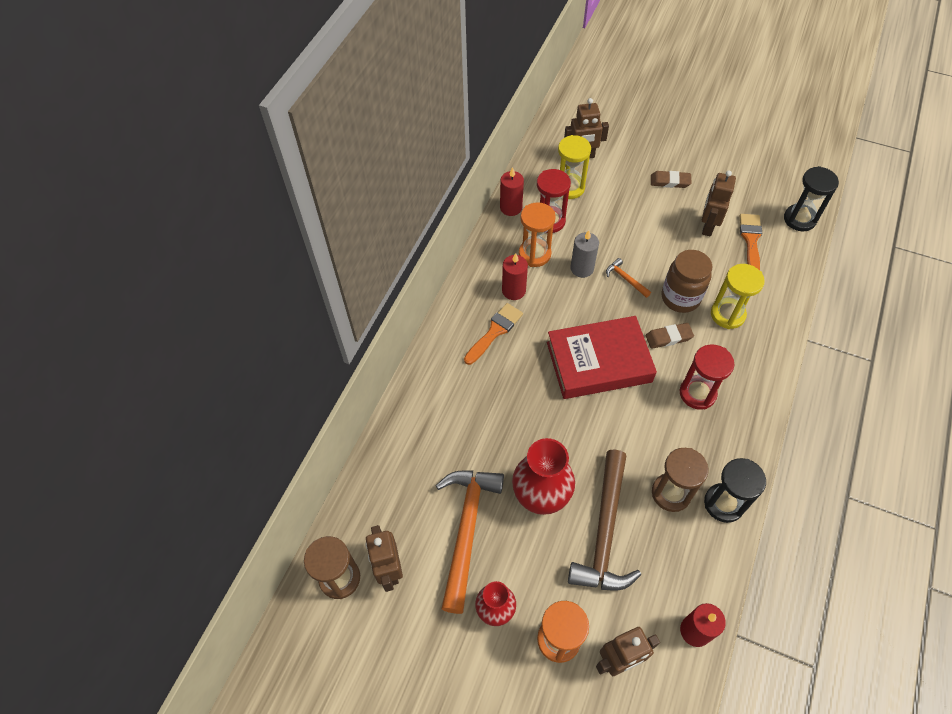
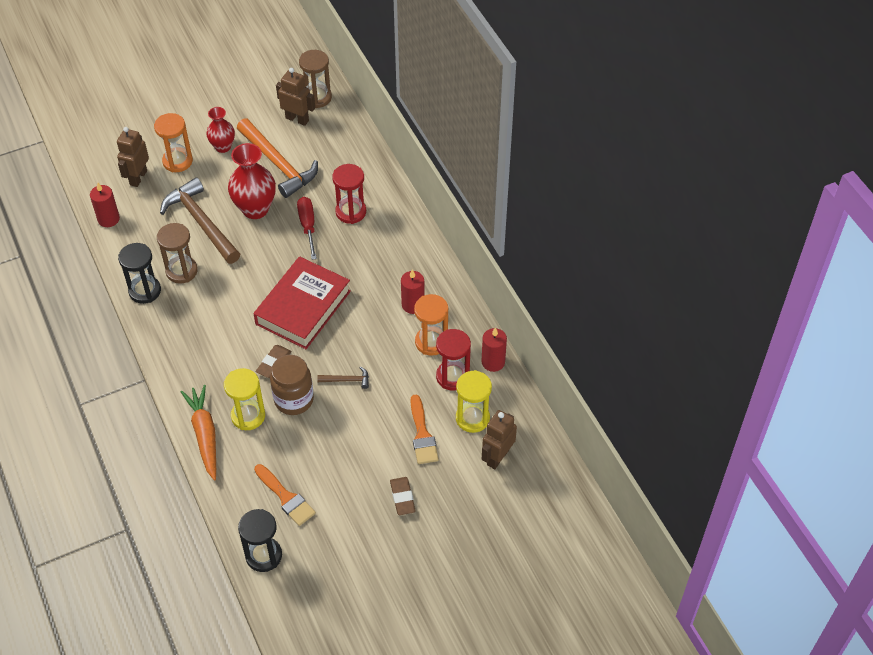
camera: 130 degrees right, 5 degrees down
(495, 331) = (391, 269): orange brush -> orange brush (422, 435)
(514, 433) = (308, 226): none -> red screwdriver
(582, 268) = (386, 361): grey candle -> none
(625, 279) = (347, 380): orange hammer -> brown hammer
(670, 181) = (402, 497): brown eraser -> brown eraser turned 60 degrees counterclockwise
(697, 393) = (219, 342): red hourglass -> red hourglass (351, 212)
(707, 226) = (331, 480): brown robot -> none
(775, 328) = (205, 435): none -> orange carrot

